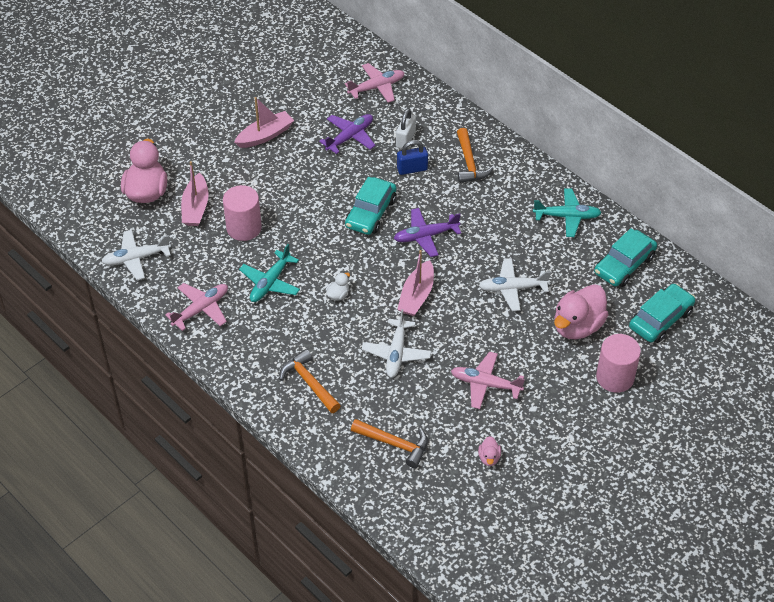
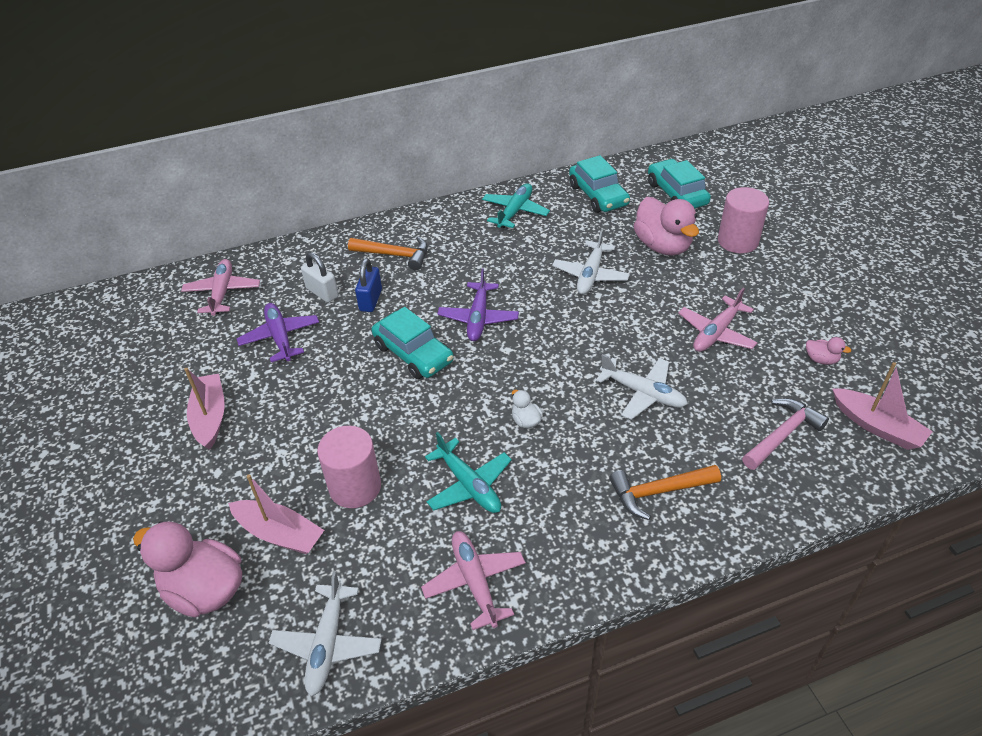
camera: 65 degrees left, 5 degrees down
(394, 444) = (782, 435): orange hammer -> pink hammer
(416, 295) = (563, 351): pink boat -> pink boat (877, 426)

